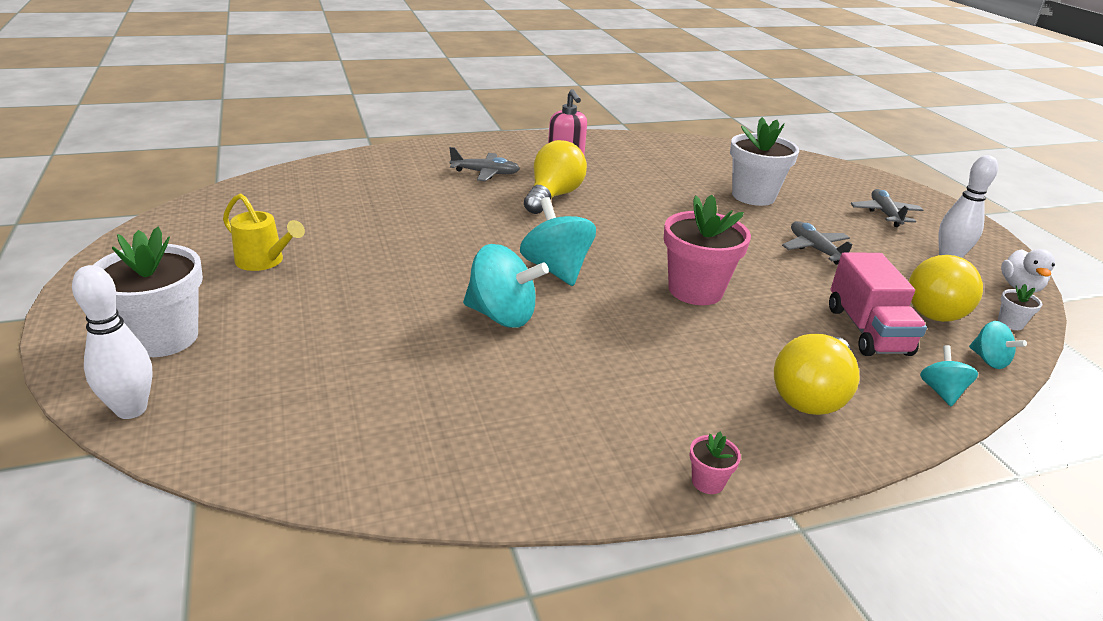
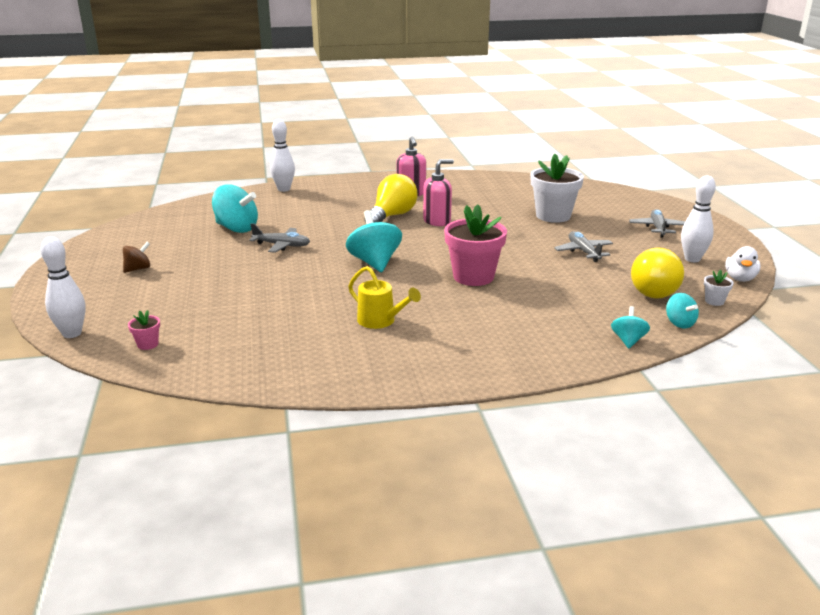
camera: 10 degrees right, 5 degrees down
(163, 338) = (97, 297): white flower pot -> none
(219, 285) = (138, 269): none -> brown spinning top
(265, 261) = (171, 256): yellow watering can -> yellow watering can (381, 321)
(397, 155) = (284, 189): none -> white bowling pin
(485, 173) = (346, 201): grey plane -> grey plane (282, 245)
(502, 316) = (324, 289): turquoise spinning top -> turquoise spinning top (237, 228)
(614, 204) = (437, 221): none -> pink soap dispenser
(708, 482) = (427, 382): pink flower pot -> pink flower pot (147, 344)
(811, 395) = (527, 339): yellow light bulb -> none
(867, 331) = (593, 303): pink truck -> none

